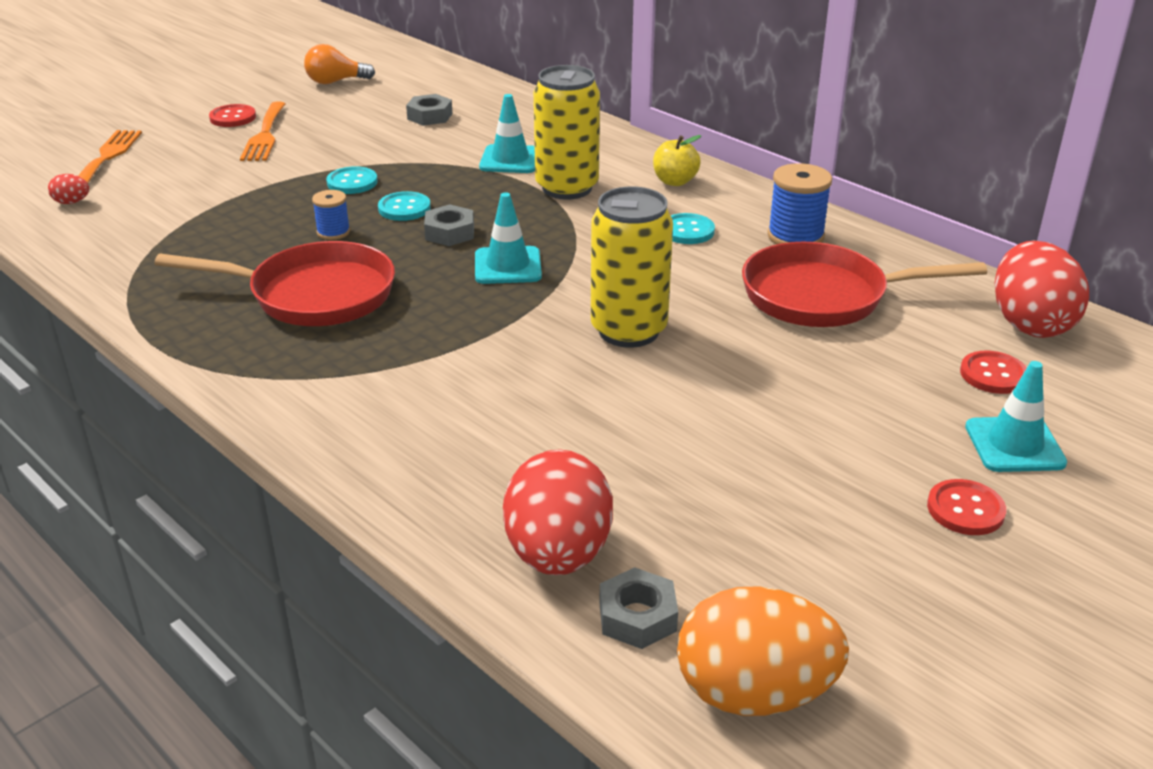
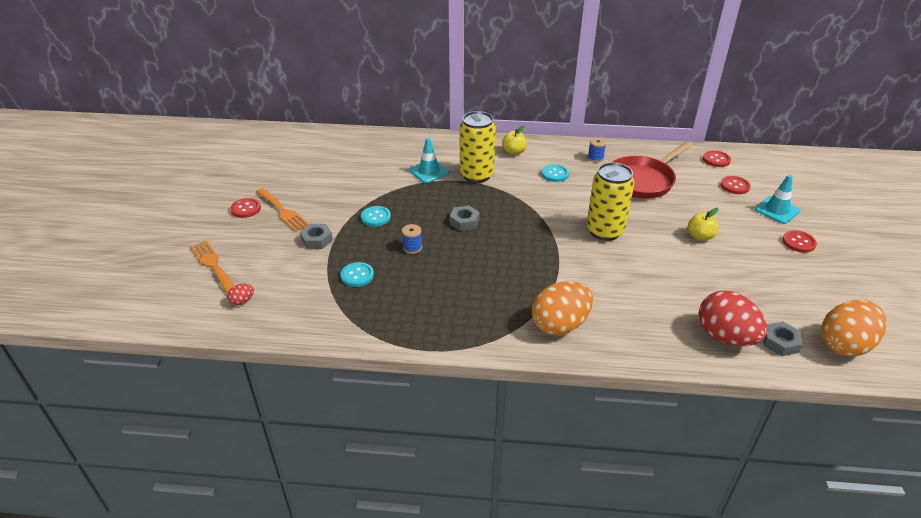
camera: 40 degrees left, 5 degrees up
(313, 295) = (458, 284): red pan -> none
(335, 82) = (267, 164): orange light bulb -> none
(349, 404) = (560, 325): none -> orange egg
(404, 208) = (424, 219): turquoise button -> turquoise button (357, 275)
(430, 116) = (352, 164): grey nut -> grey nut (317, 240)
(508, 266) = (514, 226): turquoise traffic cone -> none
(779, 410) = (700, 236): none -> yellow apple
(795, 236) = (595, 158): blue spool -> blue spool, size x0.59
(1030, 324) = (716, 160): red egg -> red button

